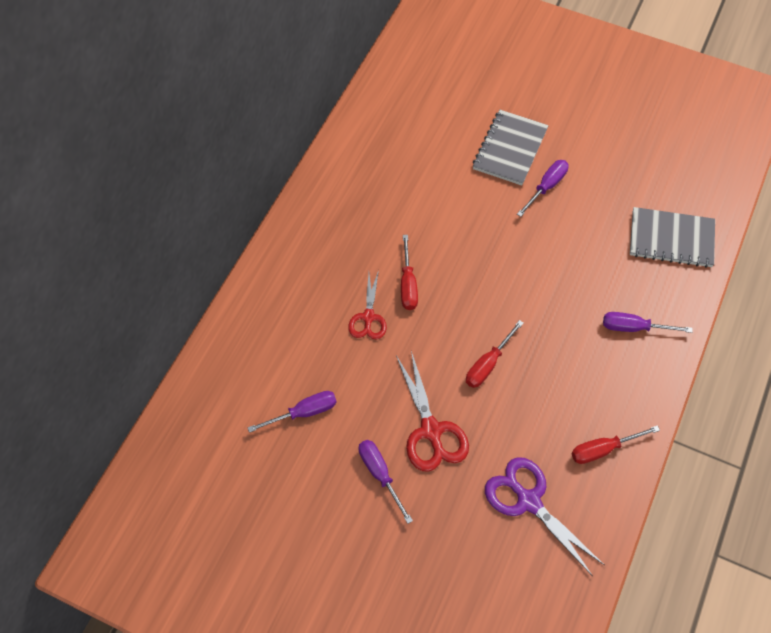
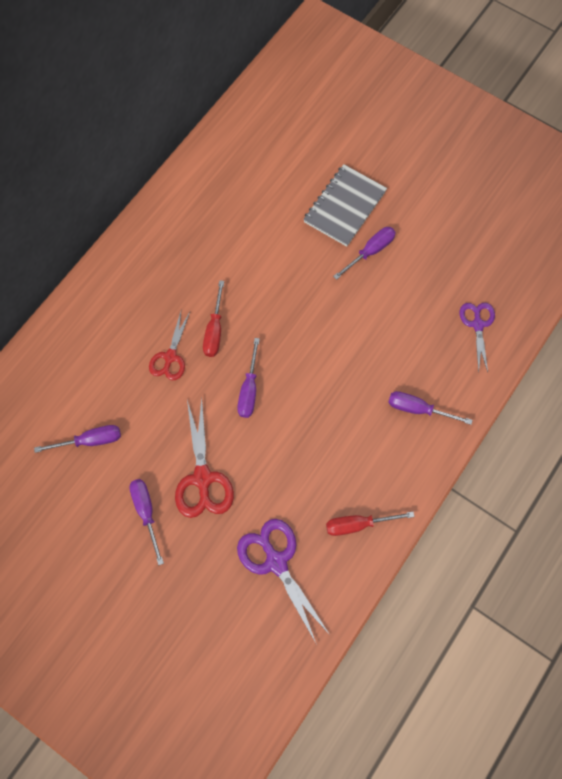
camera: 10 degrees right, 10 degrees up
(458, 336) = (249, 389): none -> purple screwdriver
(488, 364) = (271, 422): red screwdriver -> none
(671, 239) = (477, 325): grey notebook -> purple scissors

